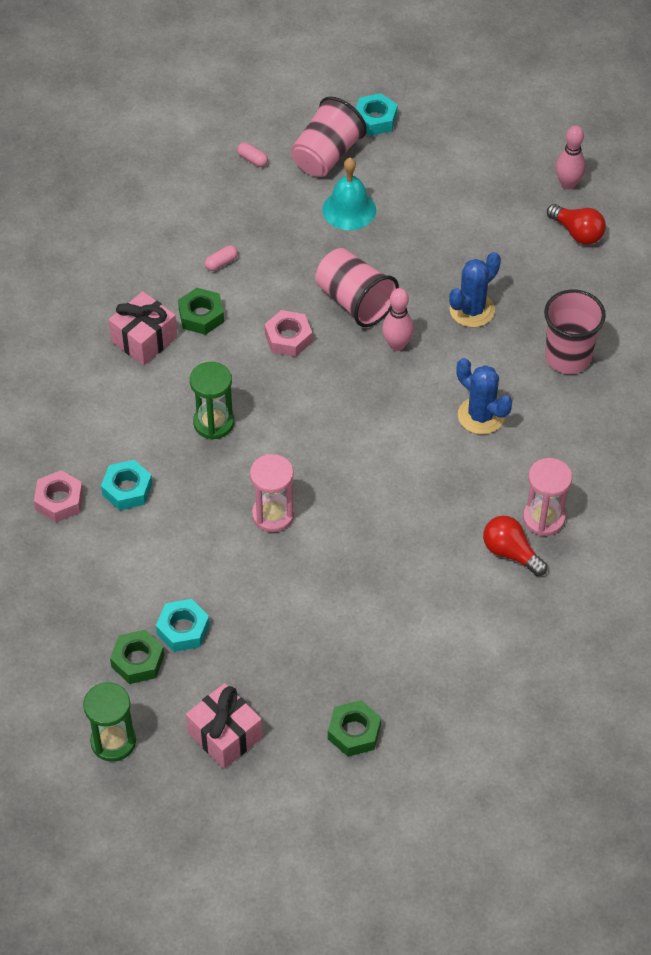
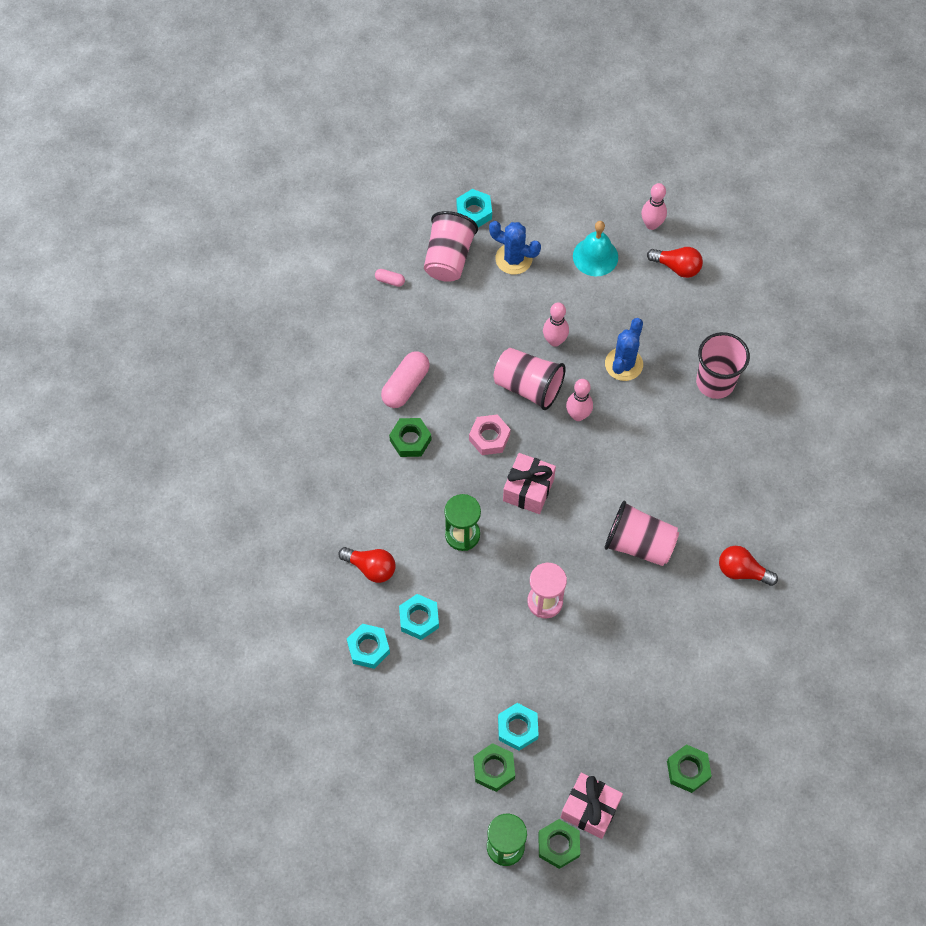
camera: 20 degrees left, 10 degrees up
(59, 501) = (368, 648): pink nut -> turquoise nut
(99, 425) = (371, 568): none -> red light bulb
(144, 339) = (373, 477): pink gift -> pink gift (528, 489)
(172, 759) = (558, 845): none -> green nut
(221, 263) = (405, 385): pink capsule -> pink capsule, size x2.05
(349, 209) = (488, 303): turquoise bell -> turquoise bell (595, 256)
(405, 266) = (554, 341): none -> pink bowling pin
(405, 490) = (639, 544): none -> pink cup
(481, 416) = (669, 457): blue cactus -> blue cactus (513, 259)
(543, 518) = (754, 532): pink hourglass -> none

